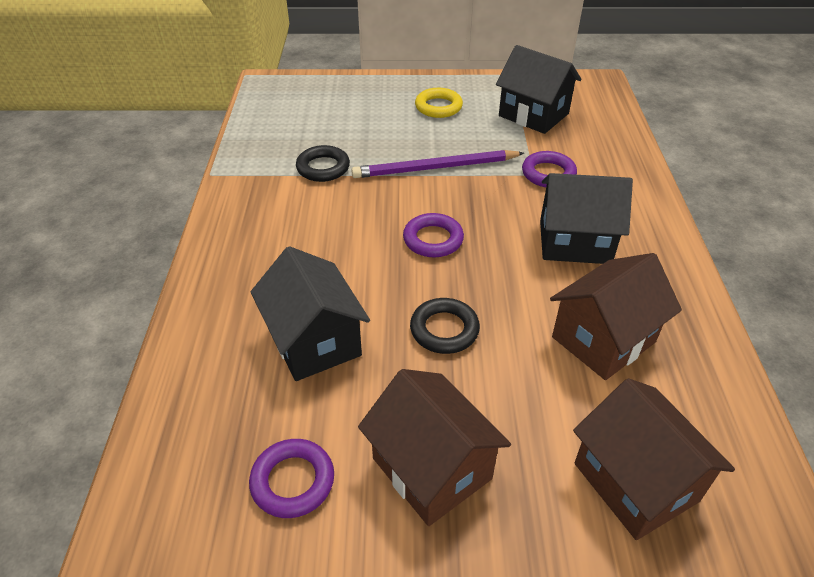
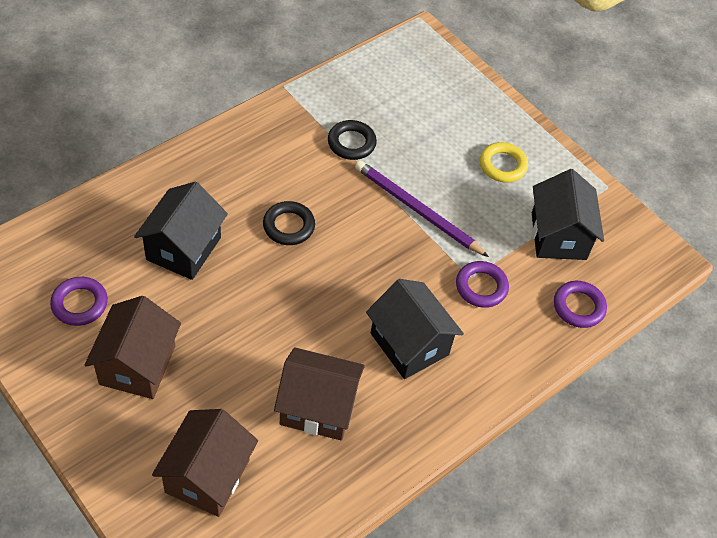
camera: 45 degrees right, 10 degrees up
(433, 239) = (333, 255): purple ring -> purple ring (578, 307)
(444, 330) = (250, 311): black ring -> black ring (288, 226)

